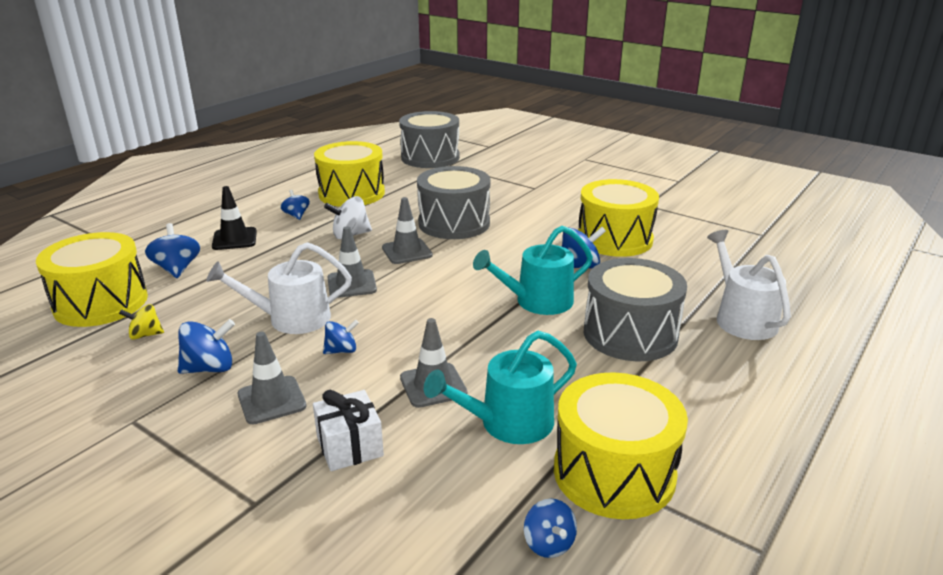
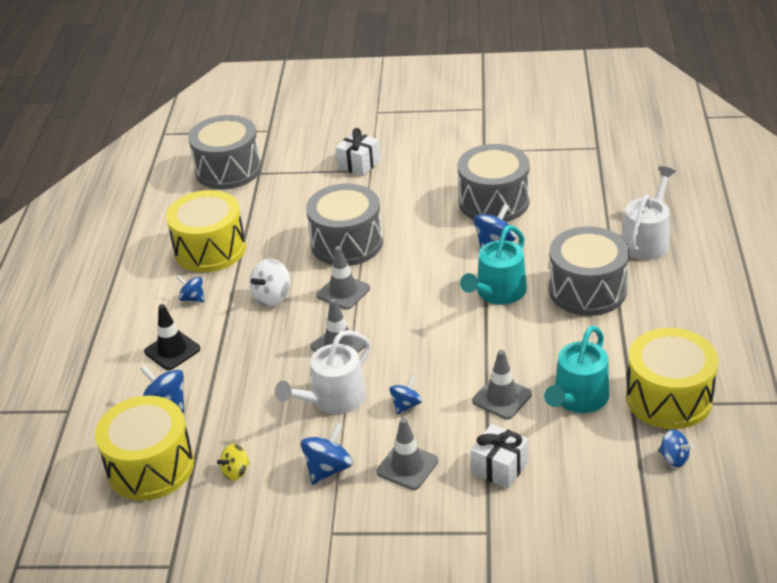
camera: 30 degrees left, 10 degrees up
(530, 182) = (359, 164): none -> white gift
(614, 239) = (494, 202): yellow drum -> grey drum
(742, 318) = (647, 240): white watering can -> white watering can turned 75 degrees clockwise

